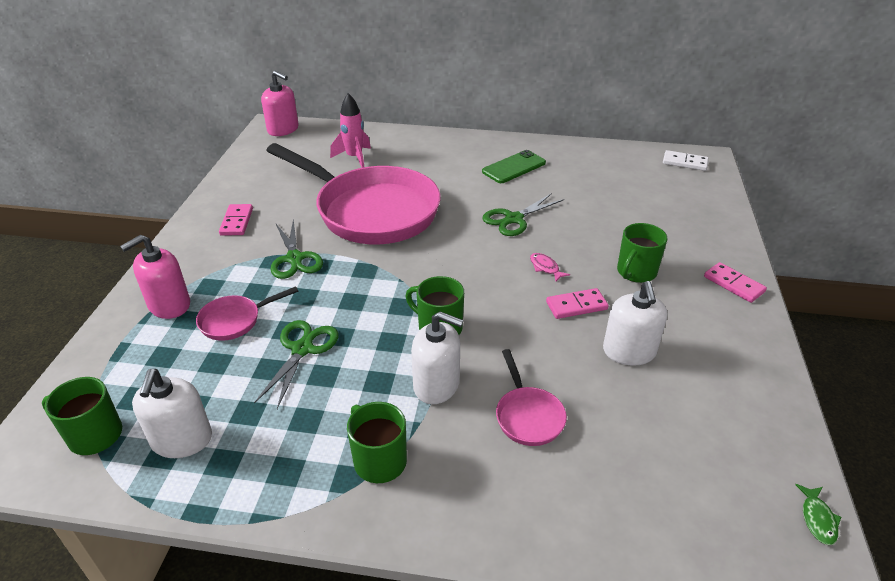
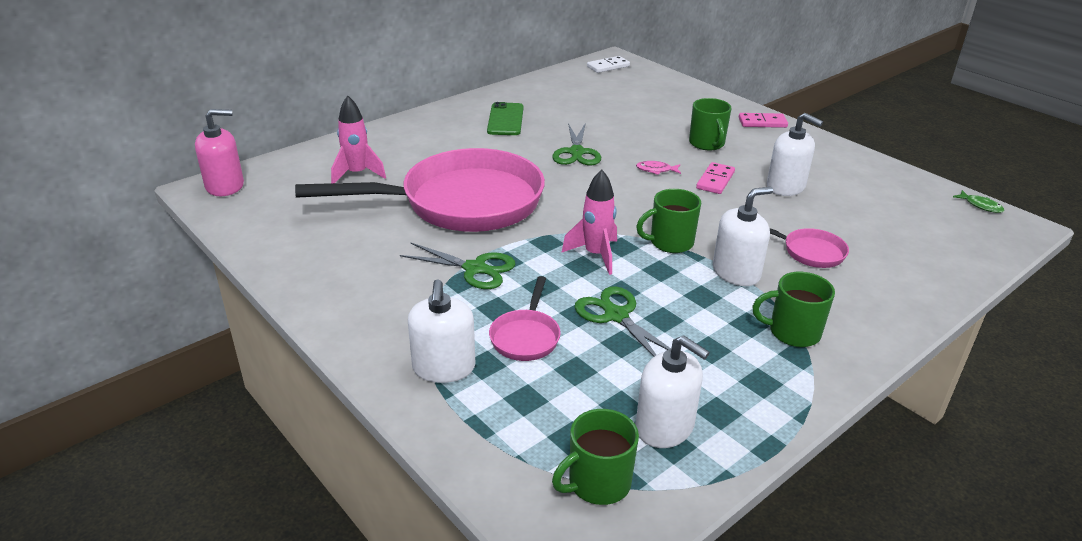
camera: 50 degrees left, 5 degrees down
(169, 305) = (443, 367): pink soap dispenser -> white soap dispenser
(237, 222) = (357, 276): pink domino -> none
(374, 300) = (596, 255): none -> pink rocket

